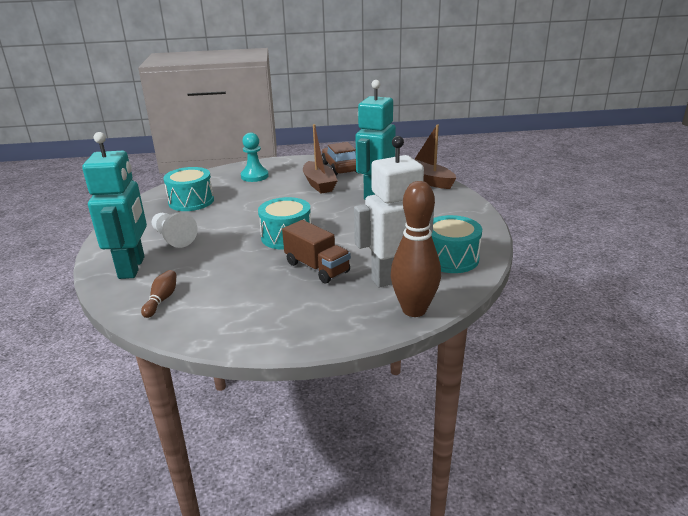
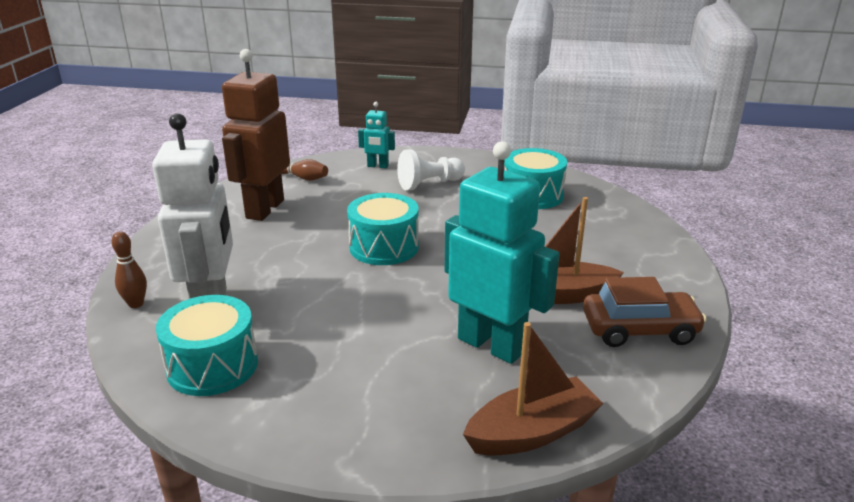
camera: 105 degrees right, 0 degrees up
(132, 267) = (377, 166): turquoise robot -> turquoise robot, size x0.47
(237, 301) = (264, 209): none -> brown robot
(254, 176) = (614, 242): turquoise pawn -> none
(317, 268) = (288, 257): brown truck -> none
(414, 310) = (136, 304): brown bowling pin -> brown bowling pin, size x0.48

